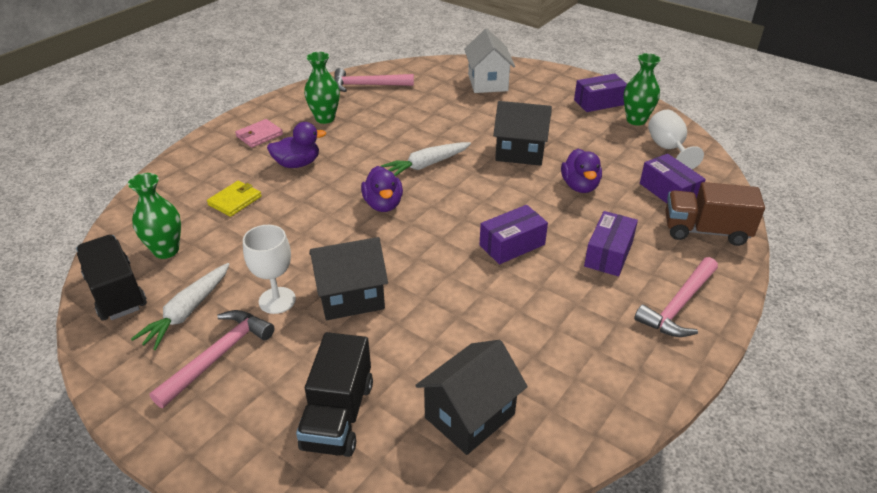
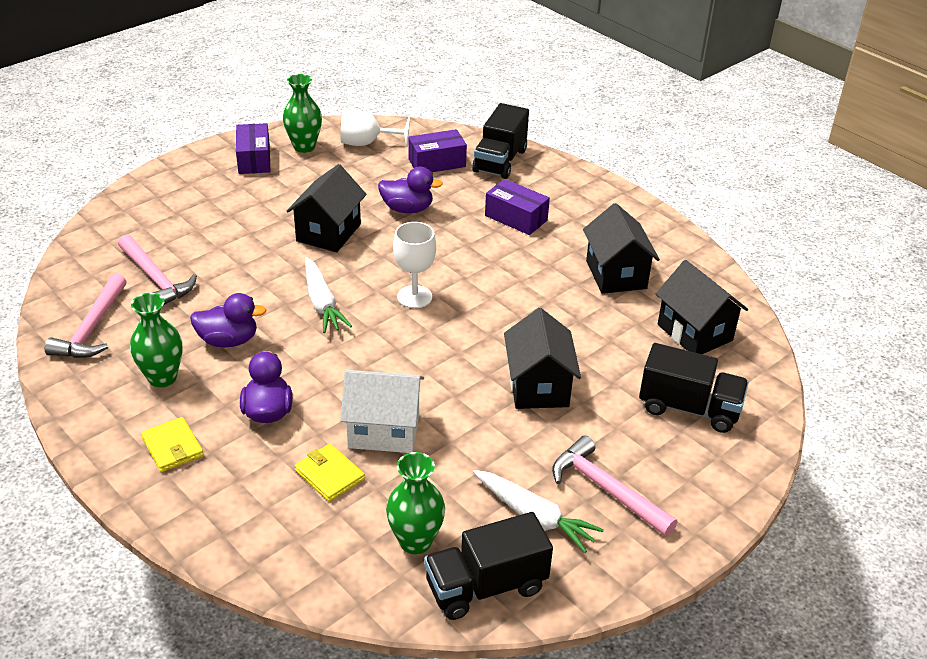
camera: 80 degrees left, 0 degrees up
(259, 135) = (172, 447): pink wallet -> yellow wallet
(277, 300) = (531, 442): white goblet -> white goblet (414, 297)
(383, 204) = (388, 346): purple duck -> purple duck (228, 340)
(487, 83) = (156, 225): white house -> white house (384, 430)
(512, 245) = (486, 269): purple box -> none
(548, 339) = (616, 274): none -> black house
(678, 305) = (589, 200): pink hammer -> pink hammer (155, 279)
(705, 231) = (500, 161): brown truck -> black truck

